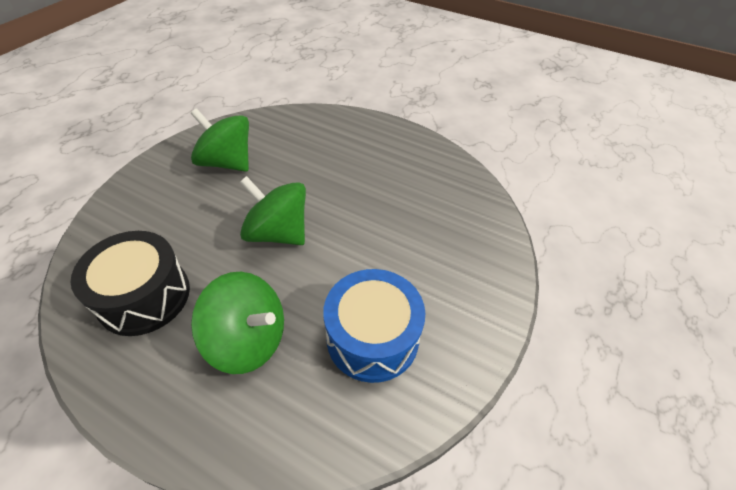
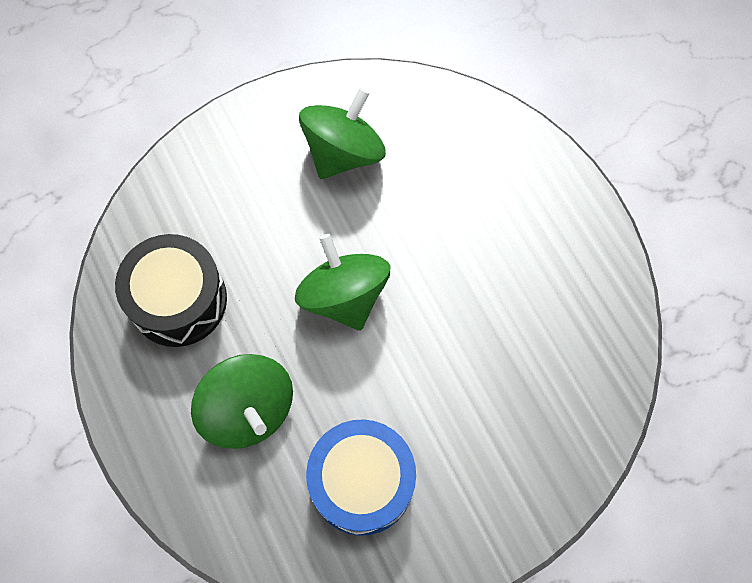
camera: 35 degrees right, 20 degrees up
(227, 162) = (343, 152): green spinning top -> green spinning top turned 60 degrees clockwise

